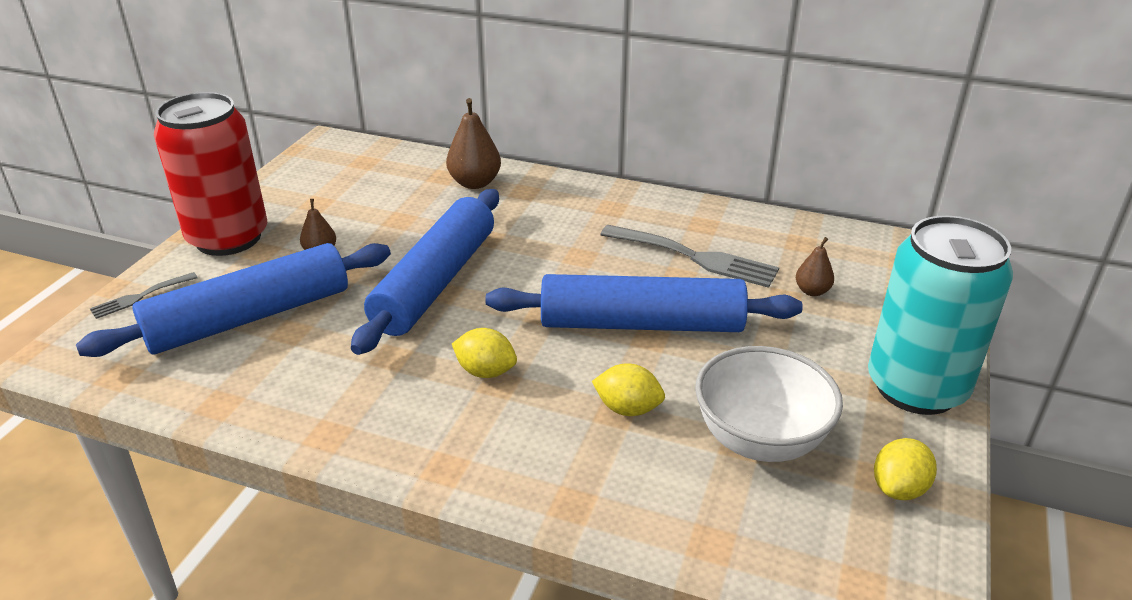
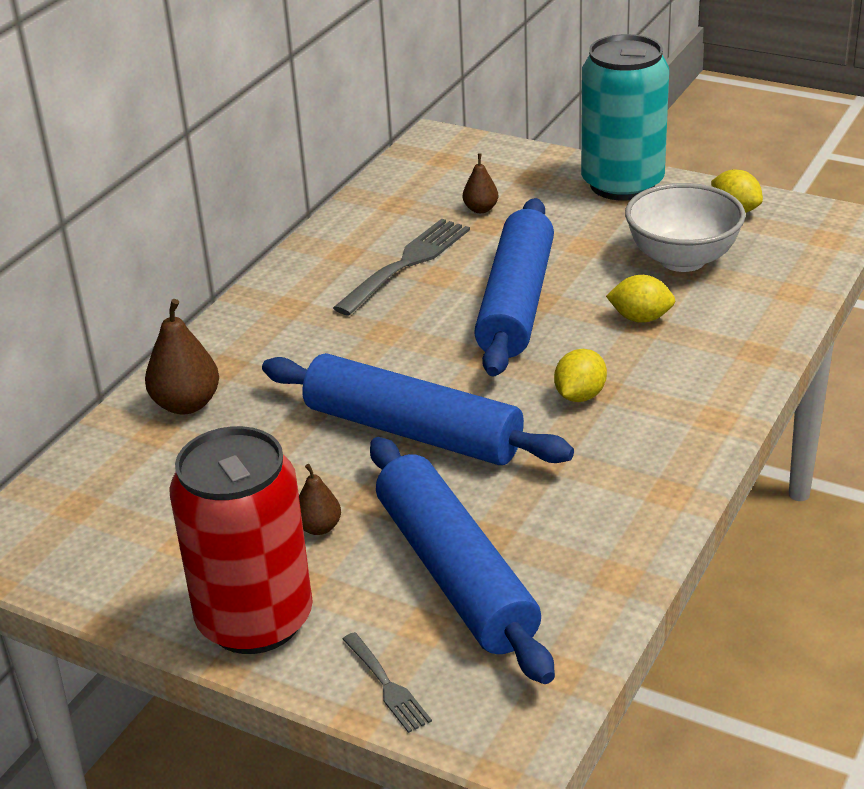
camera: 80 degrees left, 0 degrees up
(628, 409) = (640, 318): yellow lemon -> yellow lemon turned 75 degrees clockwise

